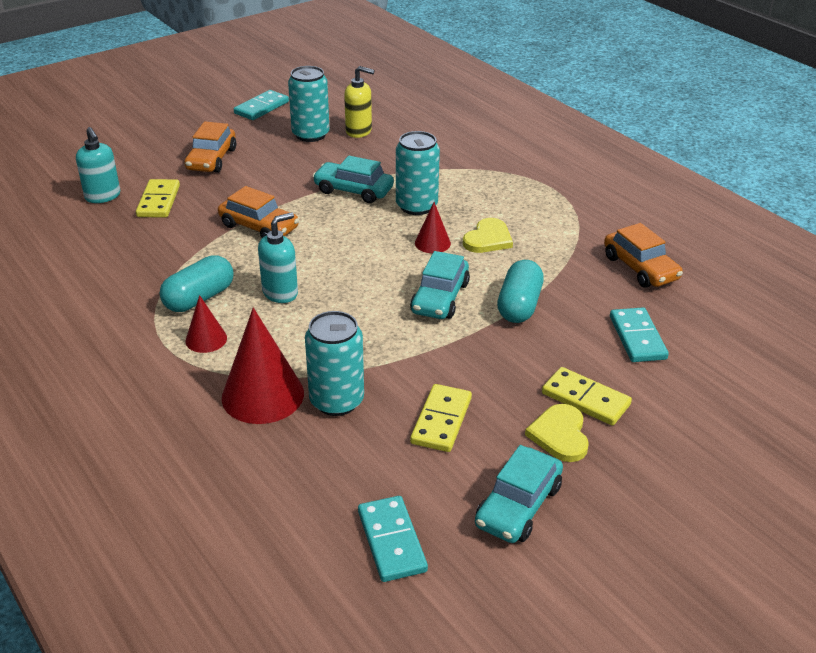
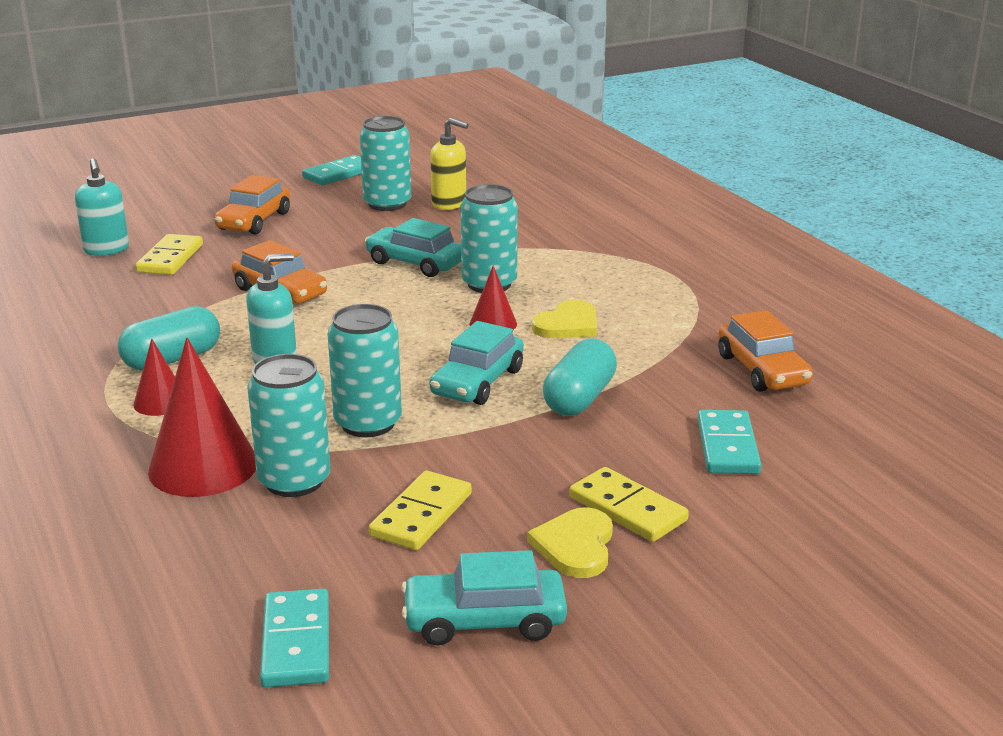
camera: 10 degrees right, 10 degrees down
(372, 343) = (368, 423): none -> turquoise can
(518, 506) = (484, 620): turquoise car -> turquoise car turned 45 degrees clockwise

